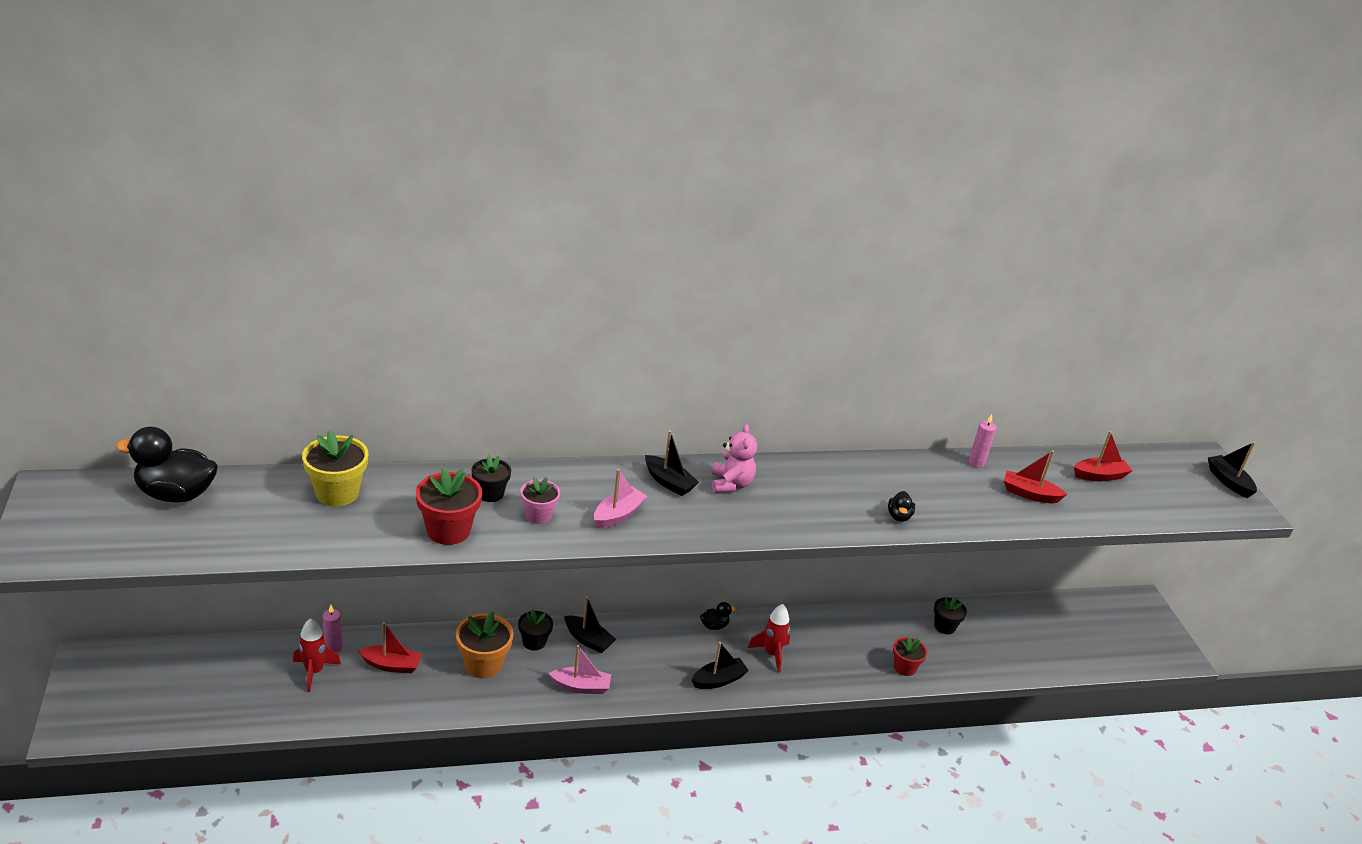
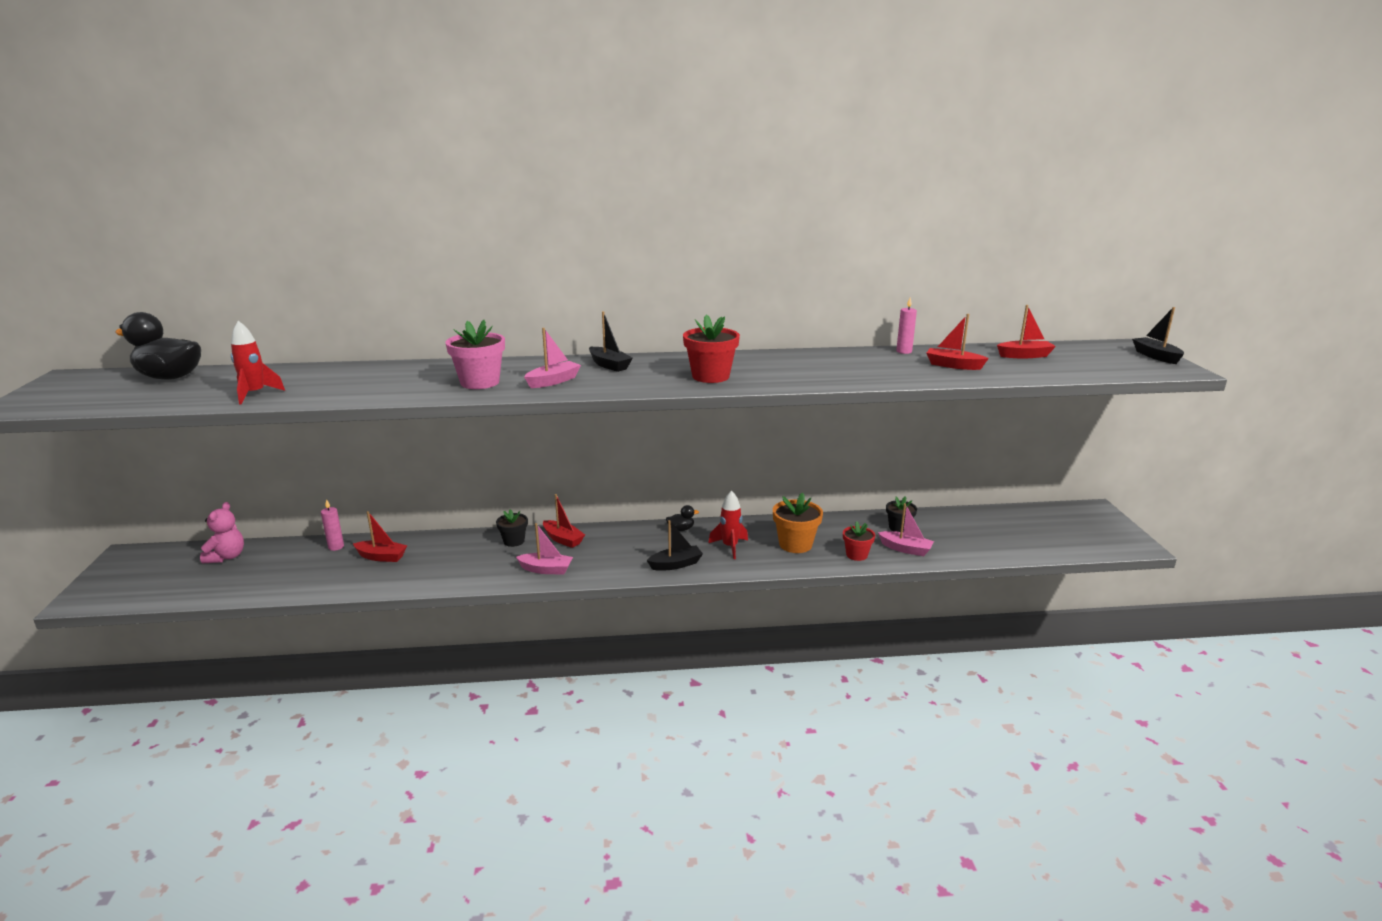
camera: 10 degrees right, 10 degrees down
(314, 672) = (312, 561): red rocket -> red rocket (255, 394)
(337, 493) = (308, 375): yellow flower pot -> none
(448, 530) = (392, 391): red flower pot -> red flower pot (710, 376)
(483, 664) = (463, 556): orange flower pot -> orange flower pot (795, 544)
(490, 494) = (443, 373): black flower pot -> none
(538, 515) = (480, 382): pink flower pot -> pink flower pot, size x1.59
(588, 640) = (563, 539): black boat -> red boat
(731, 484) = (666, 365): pink teddy bear -> pink teddy bear (226, 557)
(899, 516) = (821, 378): black duck -> none
(954, 659) = (906, 549): none -> pink boat

